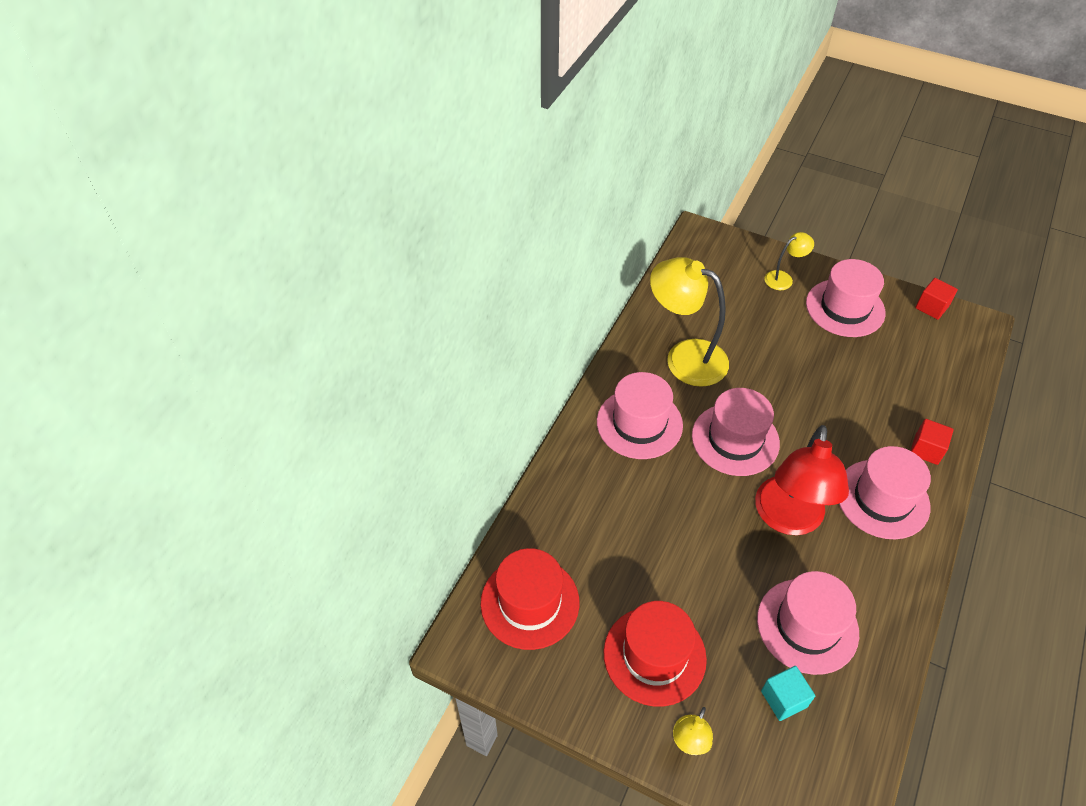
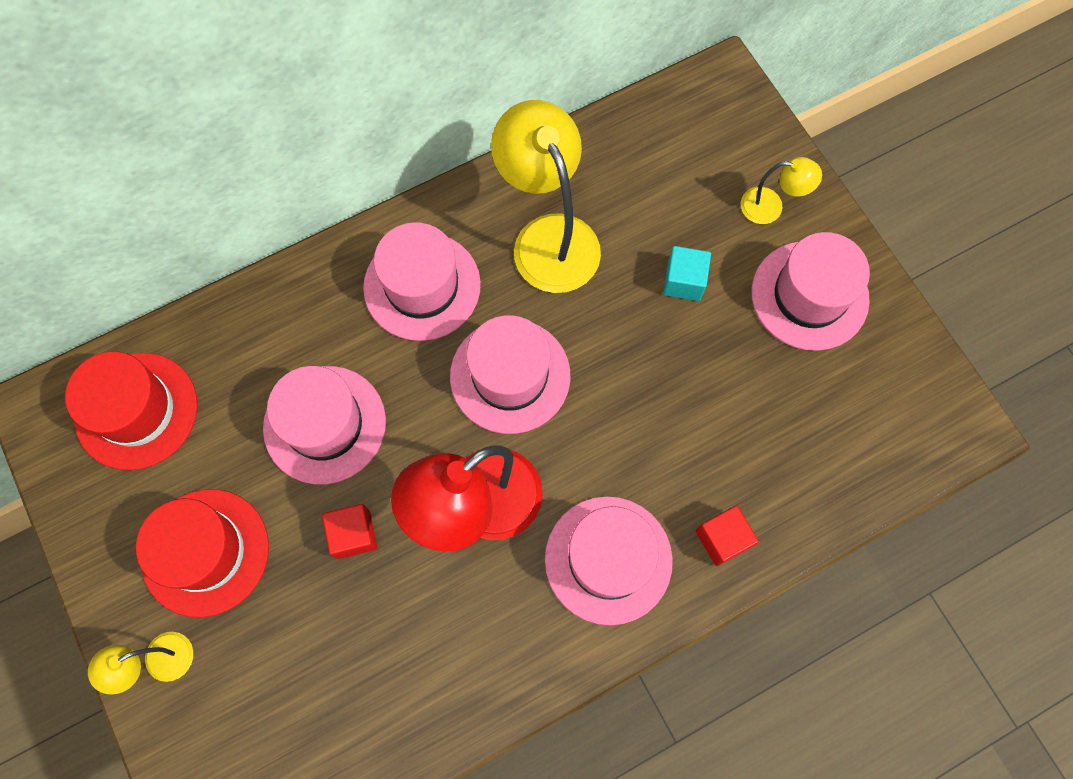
camera: 35 degrees right, 20 degrees up
(783, 699) = (288, 689): turquoise cube -> turquoise cube (683, 281)
(807, 625) = (385, 635): pink hat -> pink hat (324, 424)
(931, 307) = (927, 365): red cube -> red cube (353, 534)

